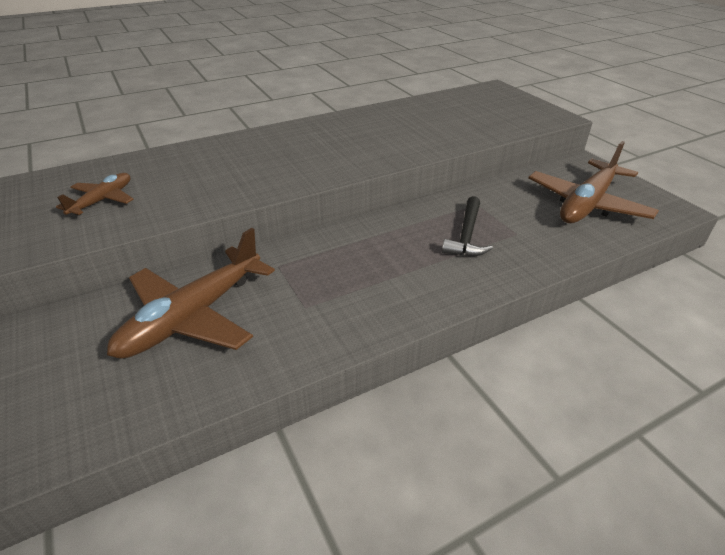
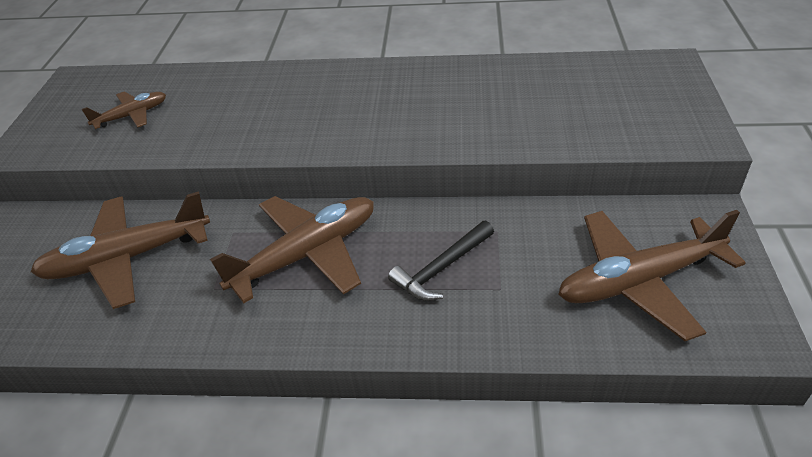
camera: 35 degrees right, 5 degrees up
(359, 259) = (306, 254): none -> brown plane

